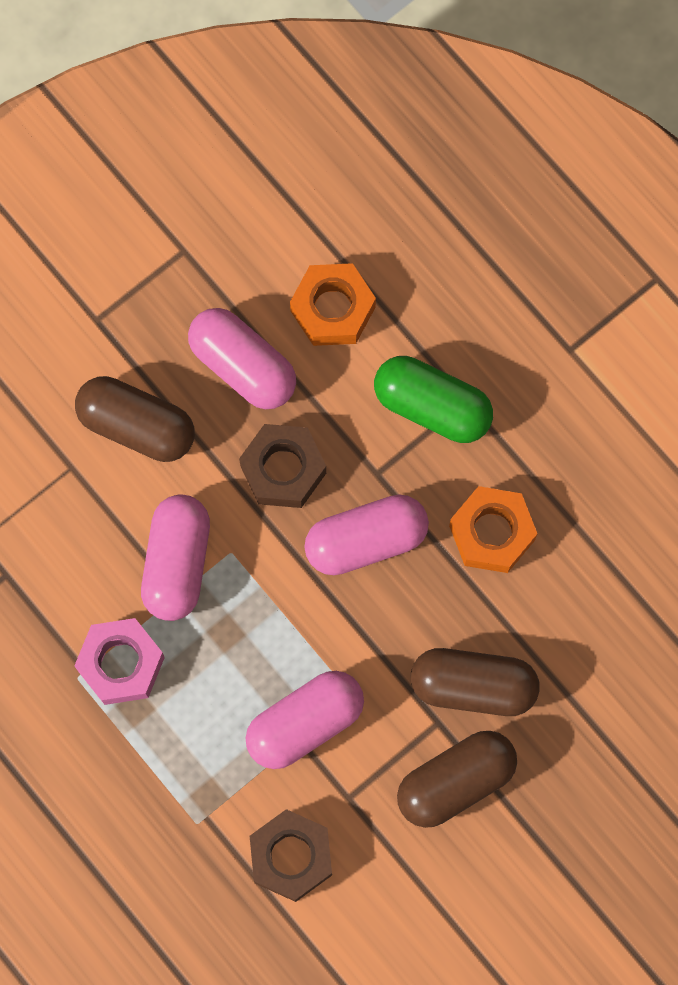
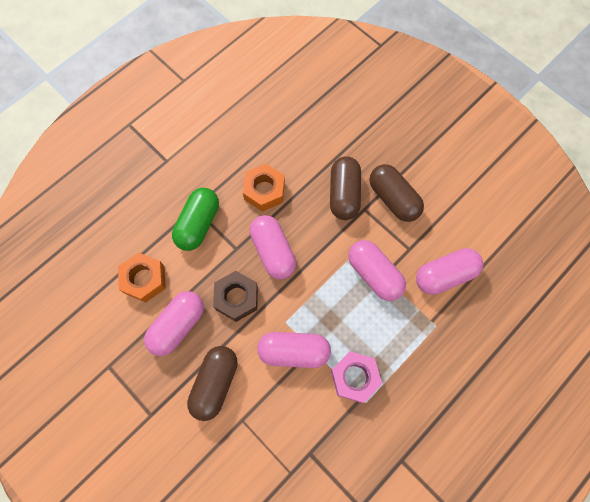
camera: 95 degrees left, 5 degrees down
(291, 856) = (444, 275): brown nut -> pink capsule

